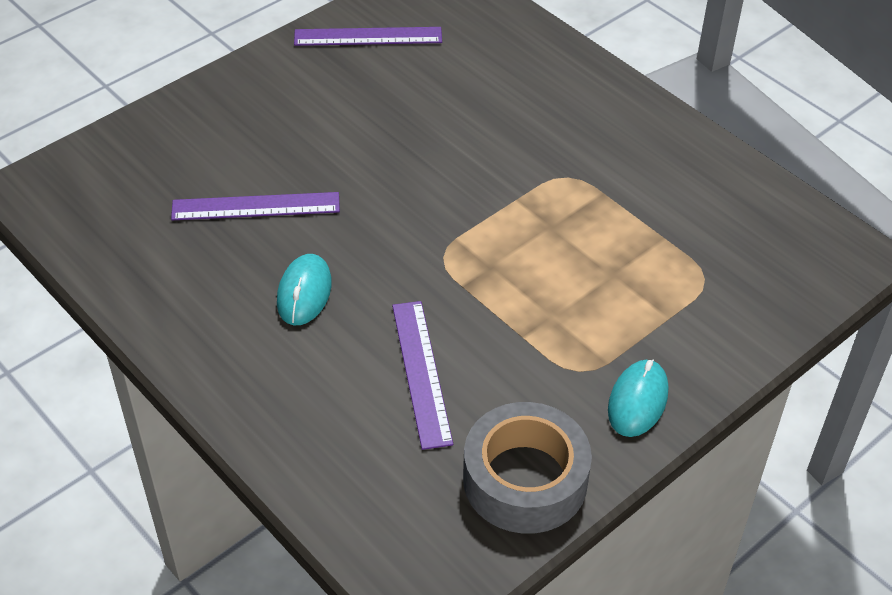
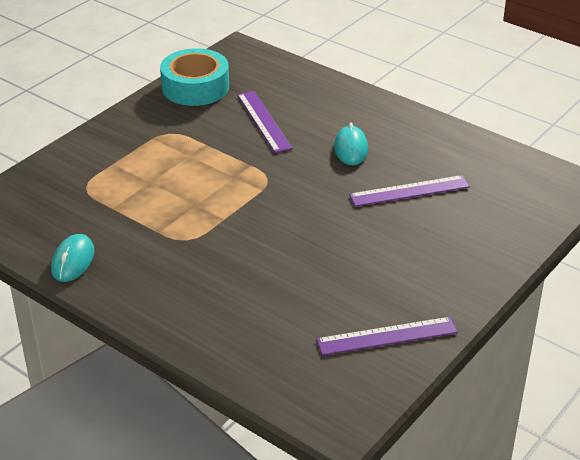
camera: 170 degrees right, 10 degrees down
(525, 479) = (195, 87): grey tape -> turquoise tape
(637, 401) = (133, 123): turquoise mouse -> turquoise mouse (73, 261)

